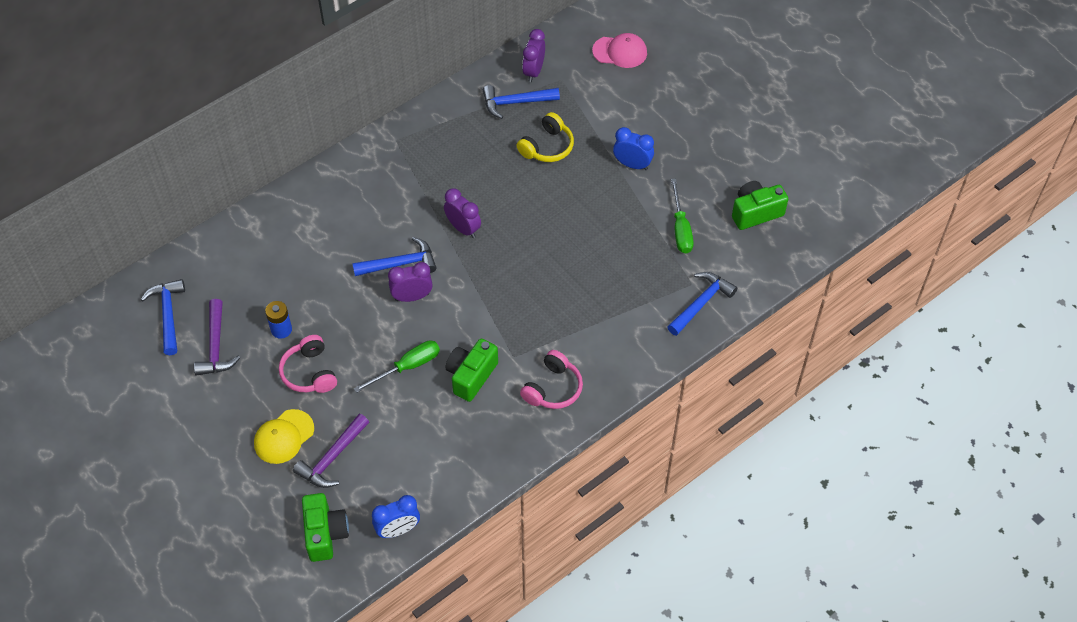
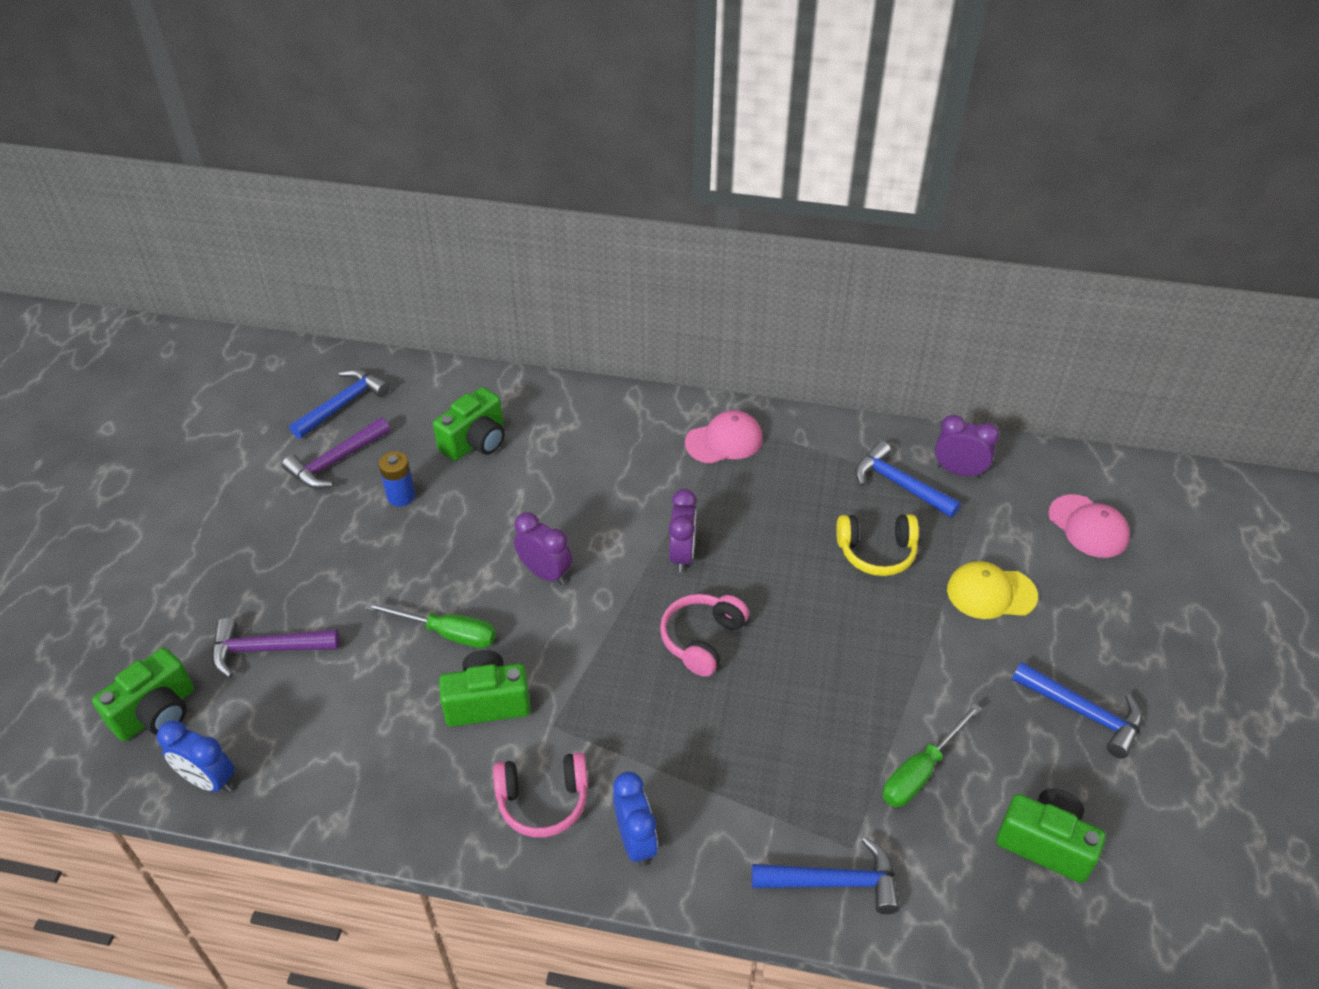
camera: 50 degrees right, 10 degrees down
(276, 267) = (475, 442): none -> green camera
(284, 437) = (263, 589): yellow cap -> yellow cap (991, 593)
(310, 372) = (365, 554): pink headphones -> pink headphones (702, 639)
(400, 264) = (578, 533): blue hammer -> blue hammer (1083, 713)
(404, 152) = (724, 441): none -> pink cap
(533, 71) = (959, 471): purple clock -> purple clock turned 45 degrees clockwise
(632, 164) = (952, 650): blue clock -> blue clock (636, 841)

